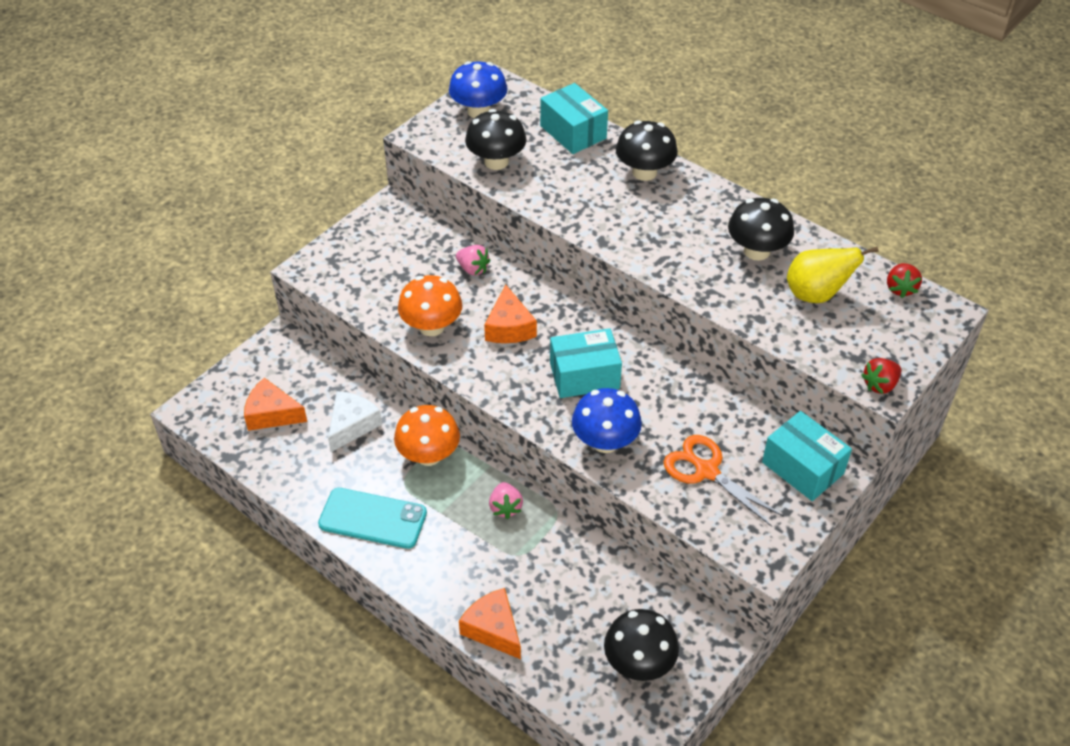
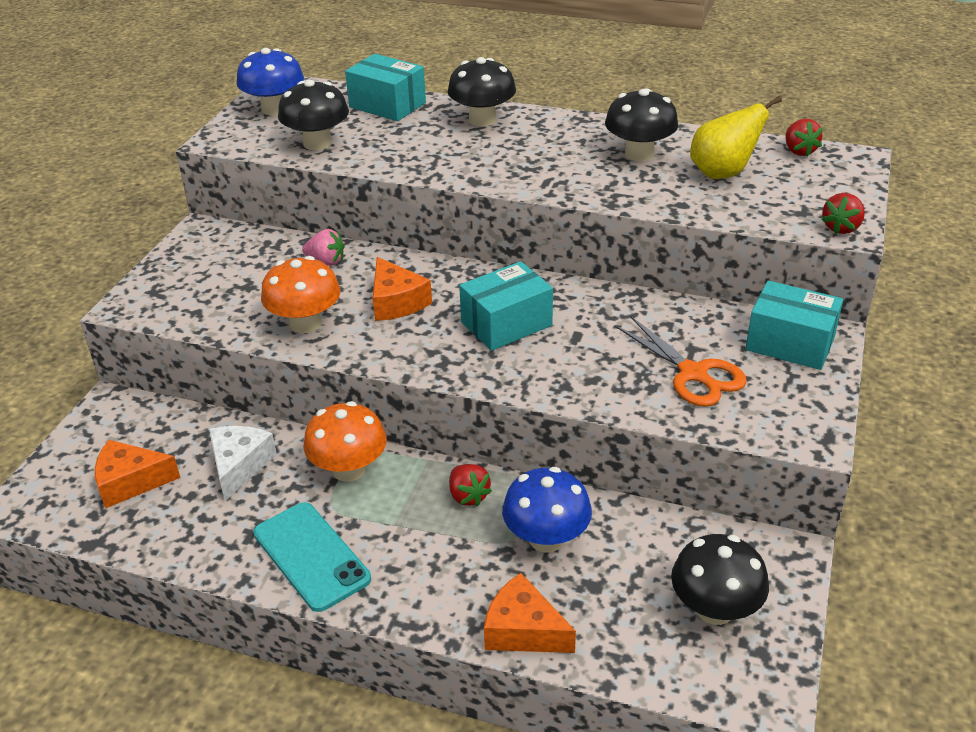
camera: 20 degrees left, 10 degrees down
(373, 518) = (311, 556): turquoise phone -> turquoise phone turned 60 degrees clockwise
(505, 507) = (468, 496): pink strawberry -> red strawberry
(605, 441) = (566, 377): blue mushroom -> blue mushroom (546, 538)
(706, 471) = (693, 374): orange scissors -> orange scissors turned 150 degrees counterclockwise

